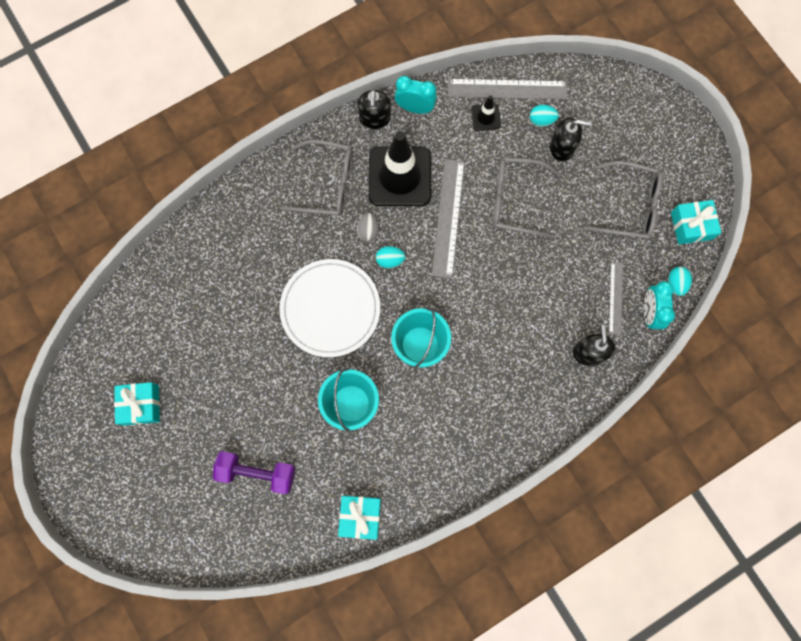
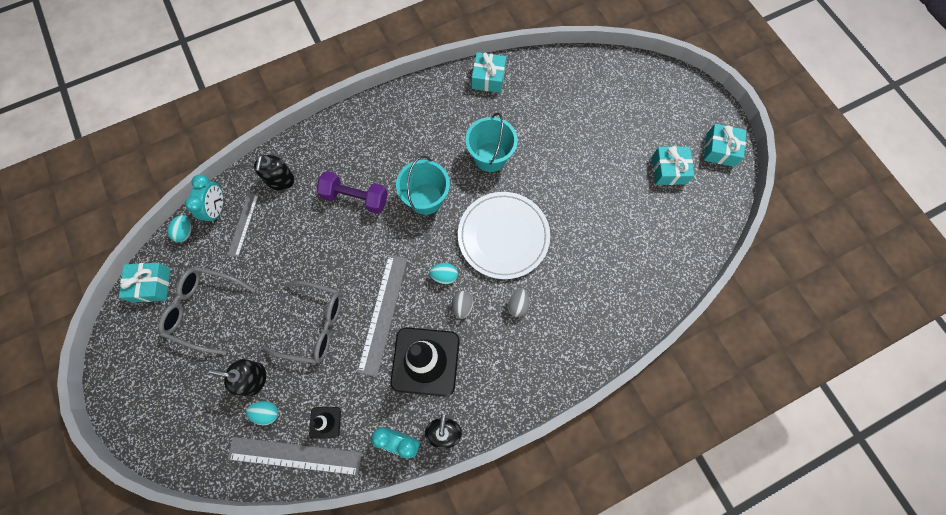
camera: 175 degrees left, 5 degrees down
(76, 437) = (720, 150): none -> turquoise gift
(257, 472) = (569, 113): purple dumbbell -> purple dumbbell (355, 198)
(312, 237) = (517, 305): none -> grey egg
(327, 184) = (500, 359): grey glasses -> none

